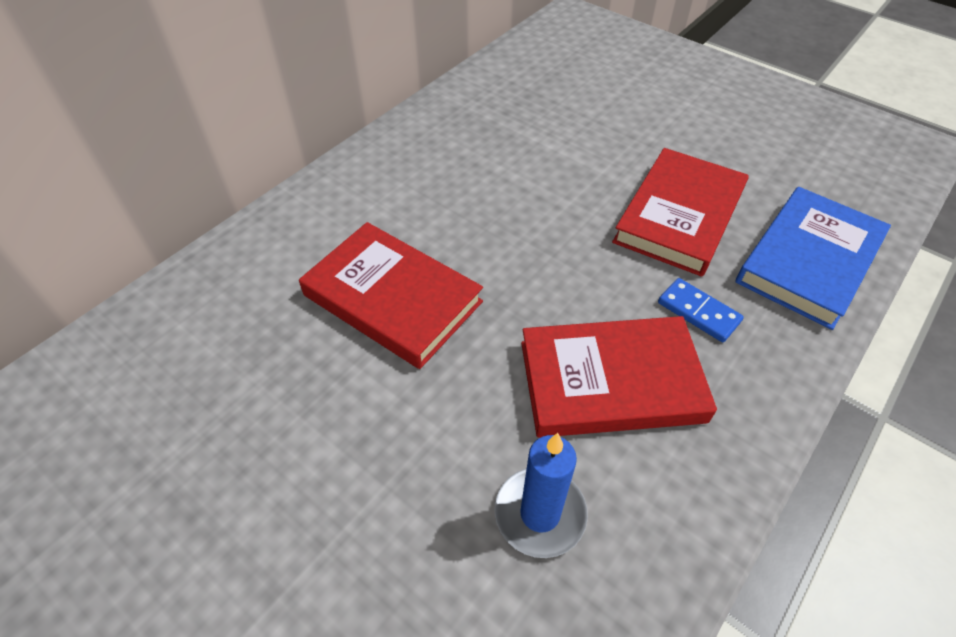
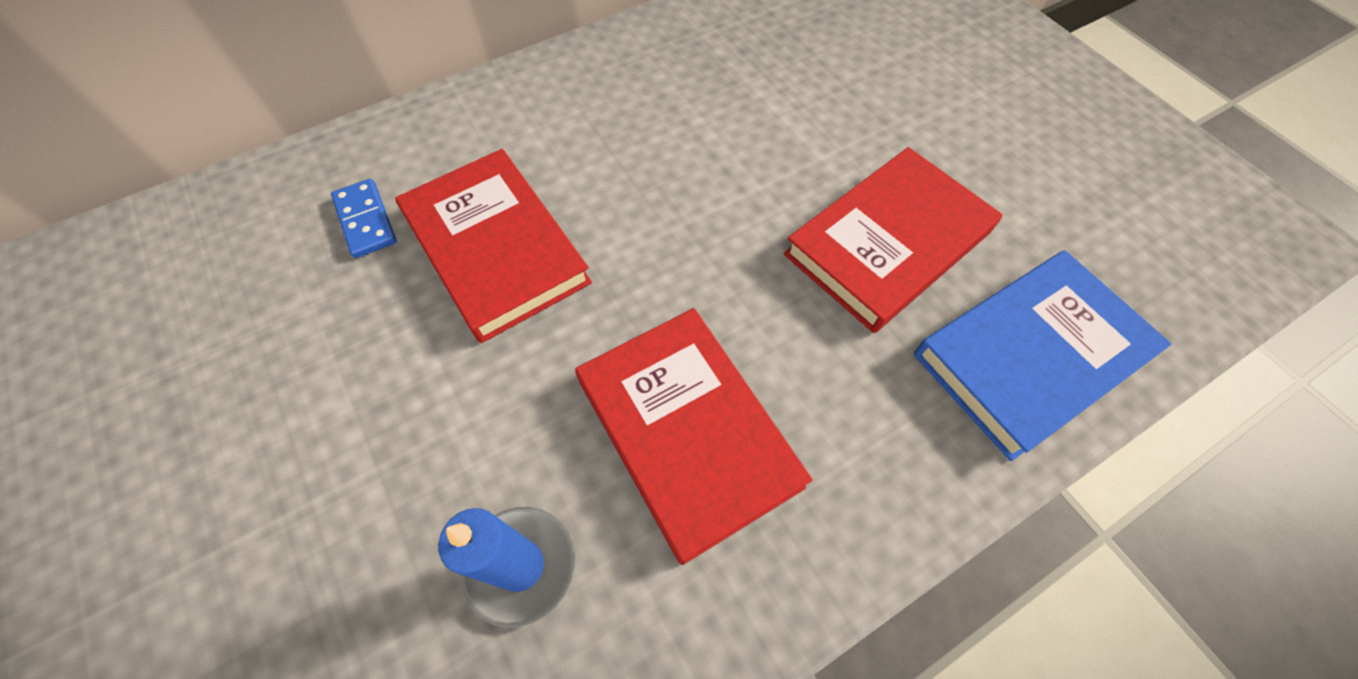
camera: 20 degrees right, 10 degrees up
(611, 381) = (687, 432): red book -> red book turned 45 degrees clockwise
(698, 312) = (843, 379): blue domino -> blue domino (365, 221)

